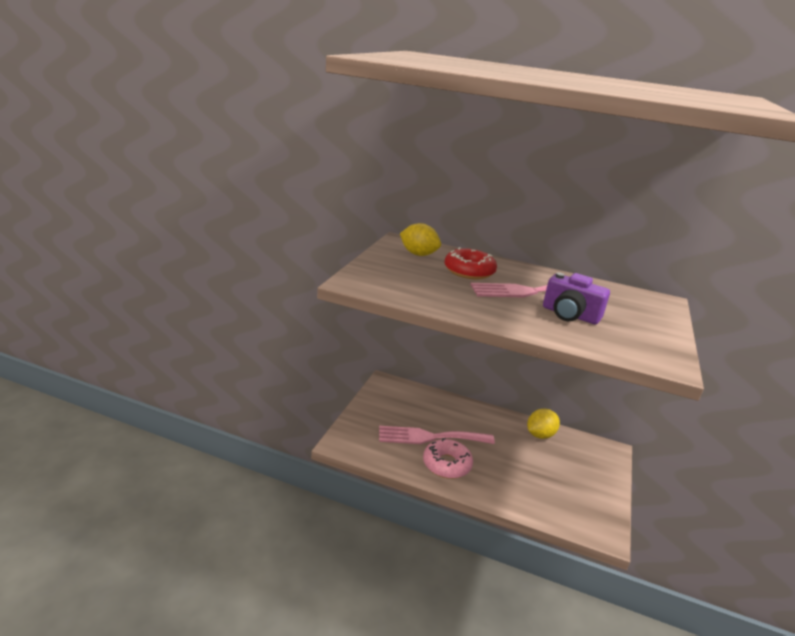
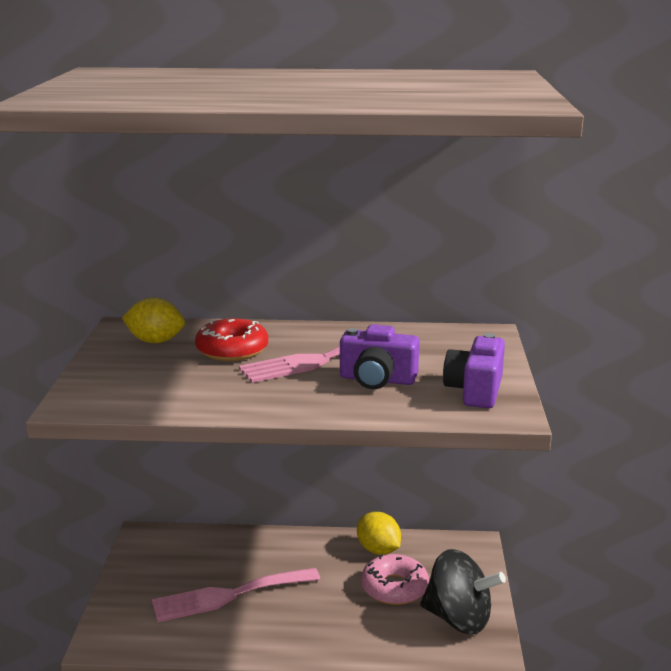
camera: 15 degrees left, 5 degrees down
(446, 464) = (262, 626): pink donut -> pink donut (394, 588)
(540, 435) = (378, 550): yellow lemon -> yellow lemon turned 75 degrees counterclockwise
(587, 501) = (459, 619): none -> black spinning top
(645, 340) = (475, 390): none -> purple camera

